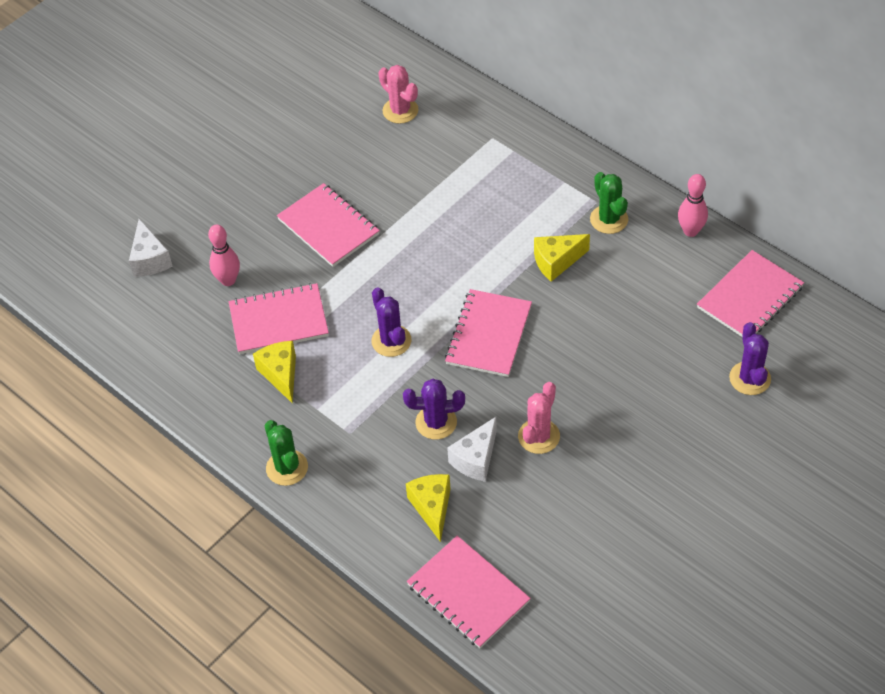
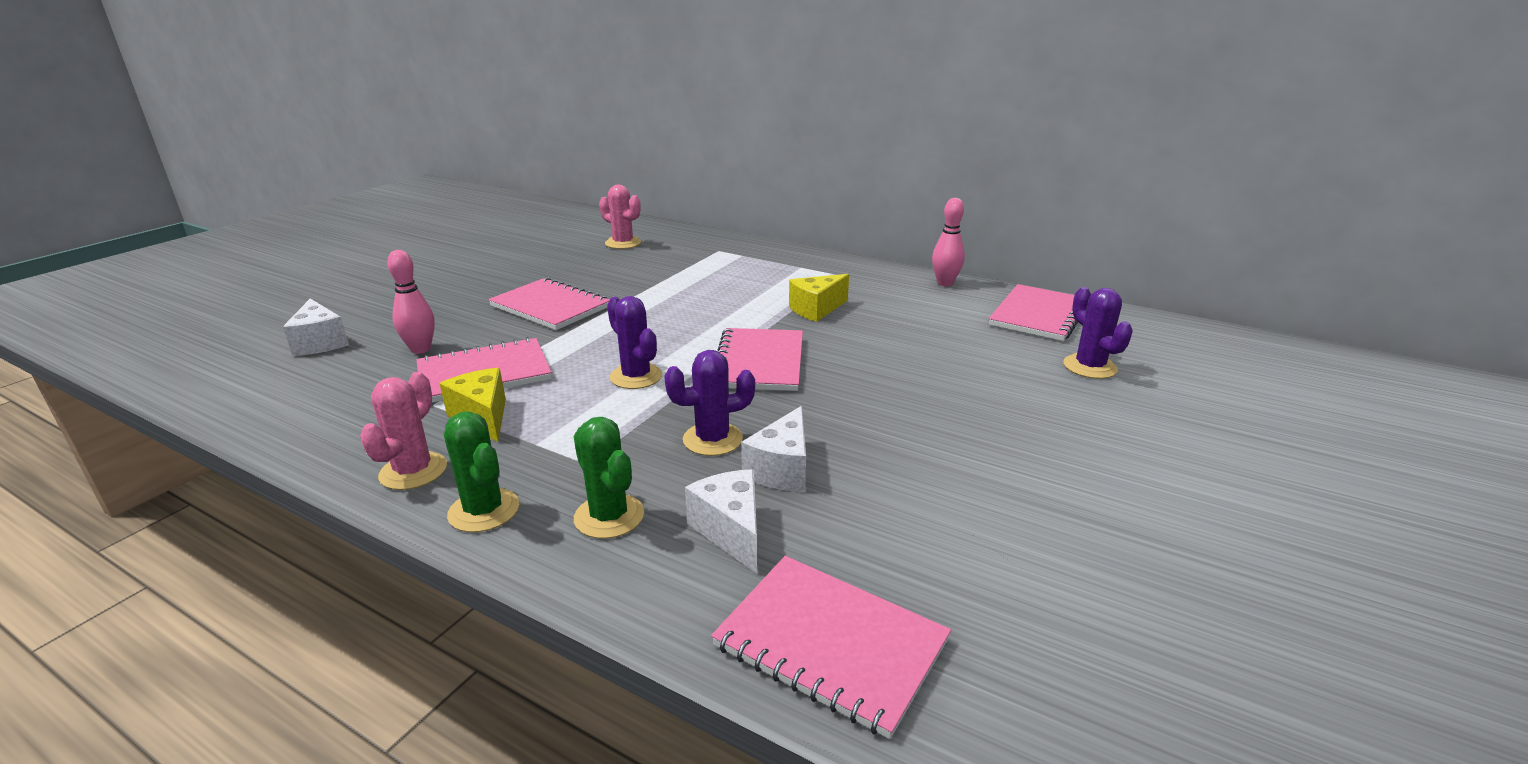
camera: 15 degrees left, 25 degrees down
(432, 508) = (731, 531): yellow cheese -> white cheese
(539, 436) = (862, 438): pink cactus -> pink cactus (413, 471)
(609, 219) = (857, 282): green cactus -> green cactus (609, 516)

